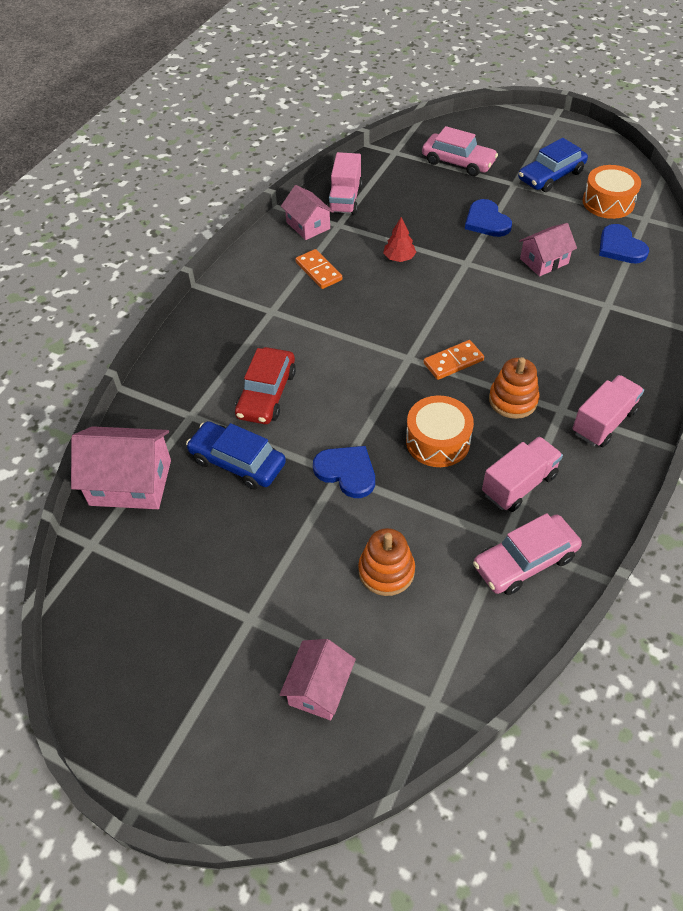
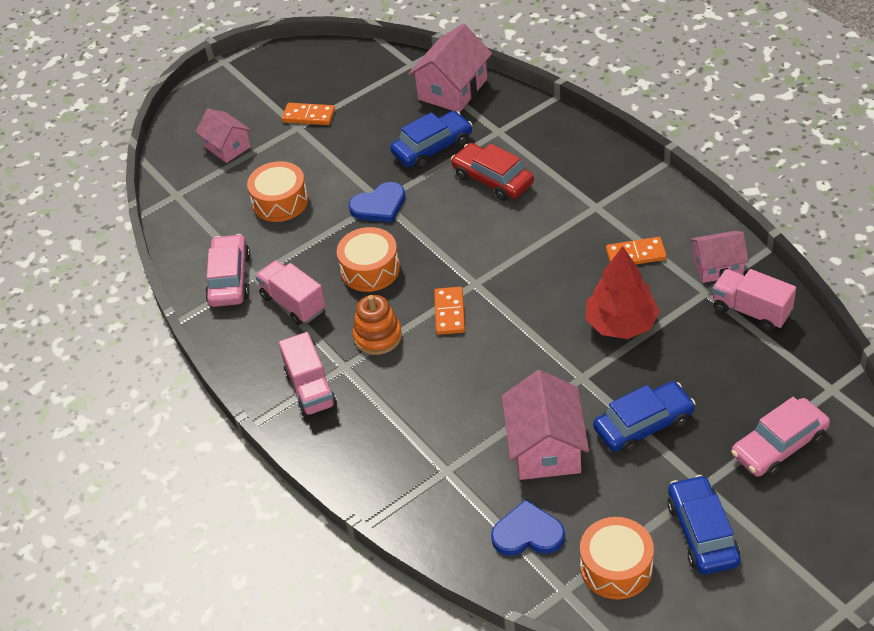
camera: 120 degrees right, 5 degrees down
(225, 616) = (308, 116): none -> orange domino
(386, 571) = (280, 201): orange stacking toy -> orange drum
(399, 258) = (621, 324): red tree -> red tree, size x1.91
(486, 221) = (643, 425): blue heart -> blue car
(519, 484) = (293, 303): pink truck -> pink truck turned 150 degrees clockwise
(544, 261) = (545, 447): pink house -> pink house, size x1.57

